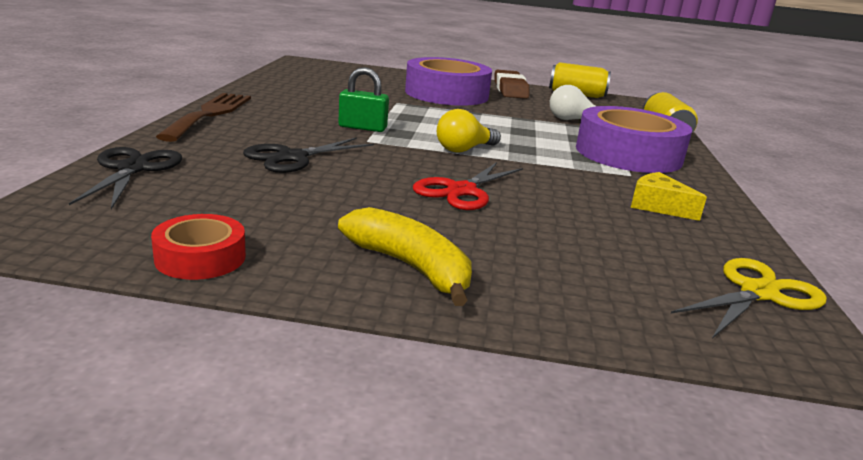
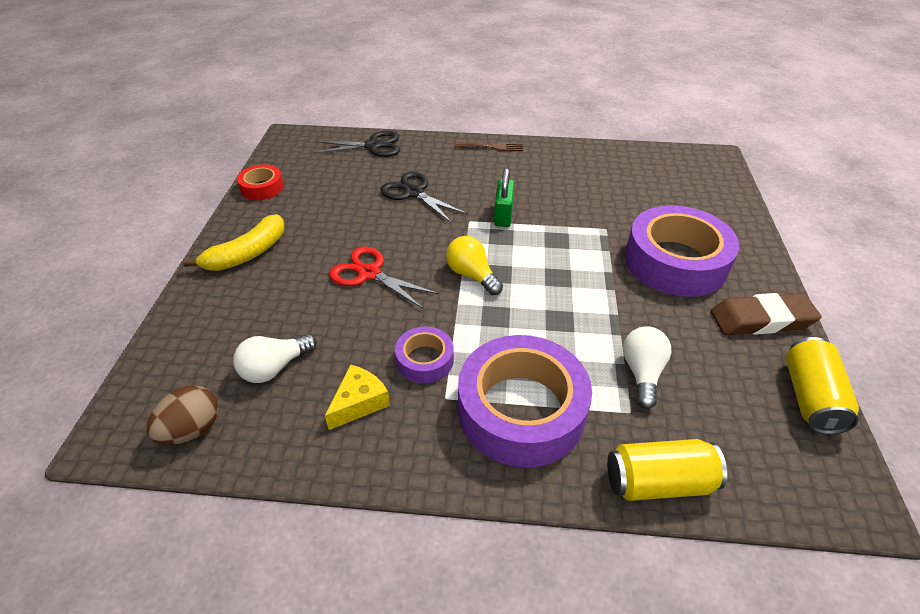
camera: 90 degrees right, 20 degrees up
(209, 114) = (493, 147): brown fork -> brown fork, size x0.54
(590, 177) = (425, 360): none -> purple tape
(636, 245) = (275, 367): none -> white light bulb
(758, 293) = (192, 429): yellow scissors -> brown egg

